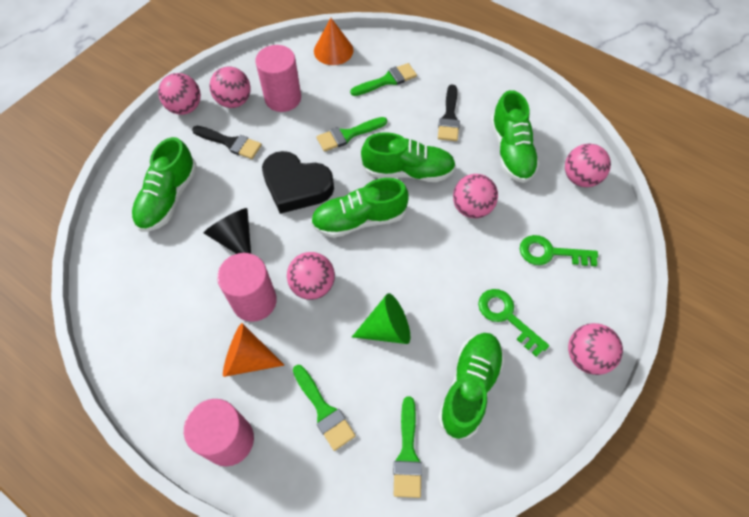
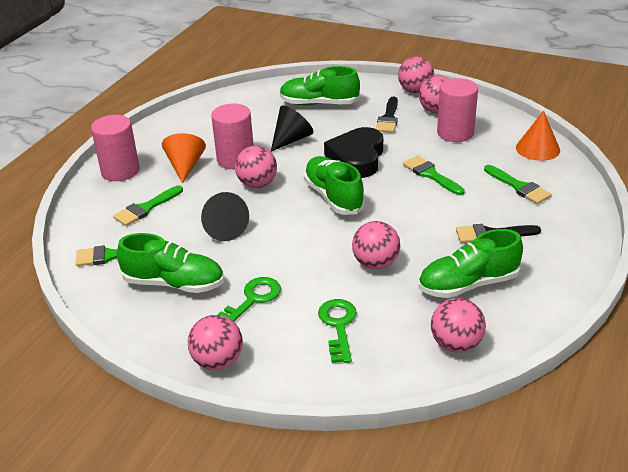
camera: 80 degrees right, 25 degrees down
(387, 329) = (224, 229): green cone -> black cone
(408, 171) = (404, 216): green shoe -> none

